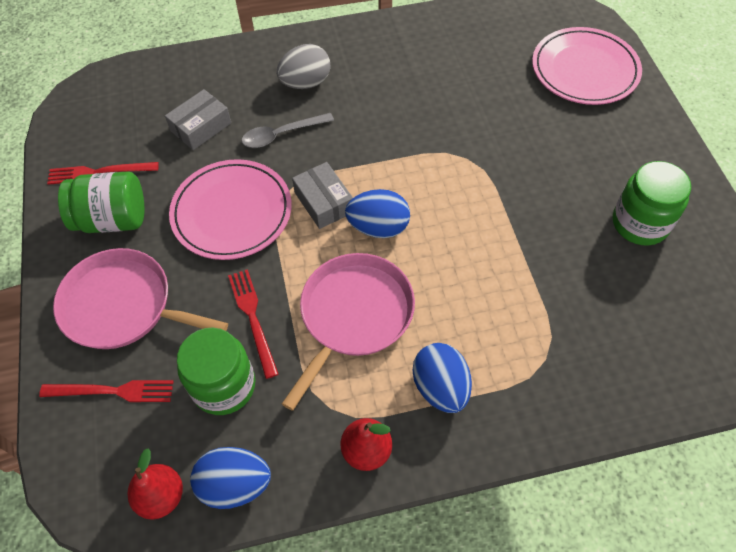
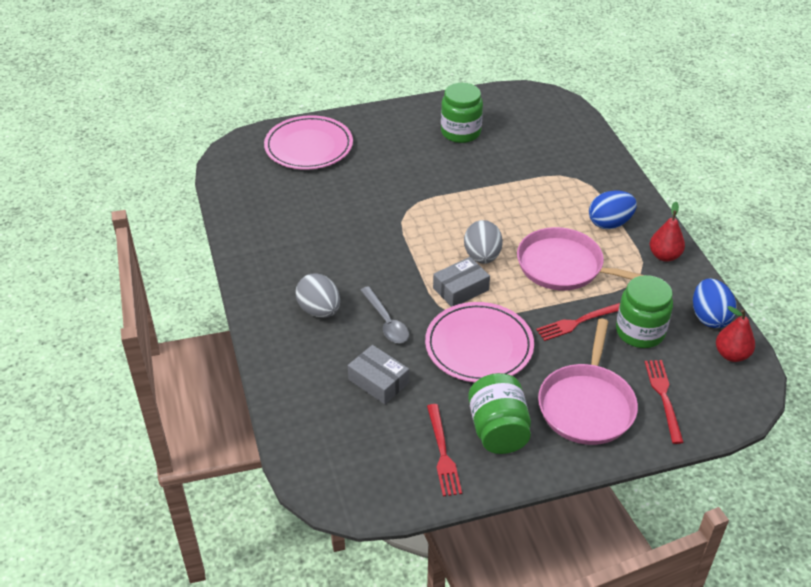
camera: 95 degrees left, 15 degrees down
(378, 227) = (482, 256): blue egg -> grey egg

